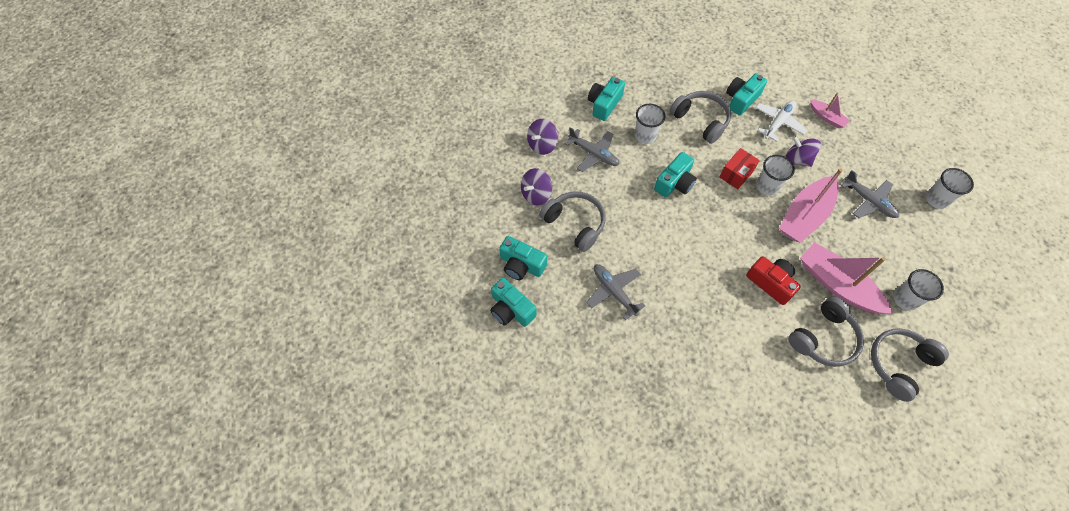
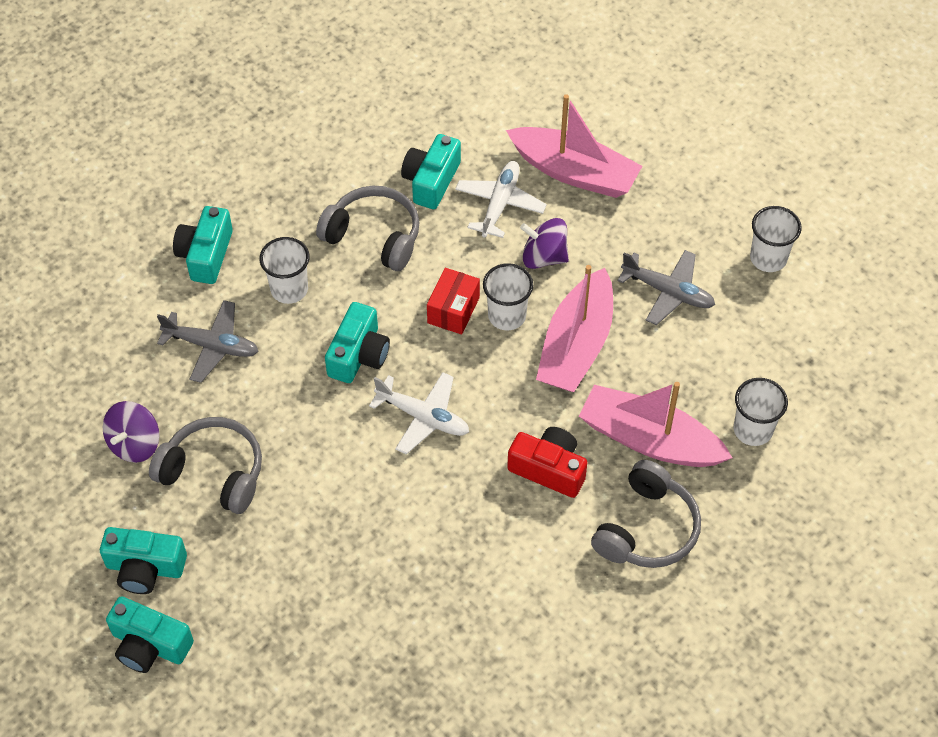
camera: 20 degrees left, 5 degrees down
(542, 145) = (120, 356): purple spinning top -> none
(613, 291) = (308, 562): grey plane -> none
(703, 229) = (423, 417): none -> white plane
(827, 117) = (574, 172): pink boat -> pink boat, size x1.95
(899, 364) = (764, 531): grey headphones -> none

